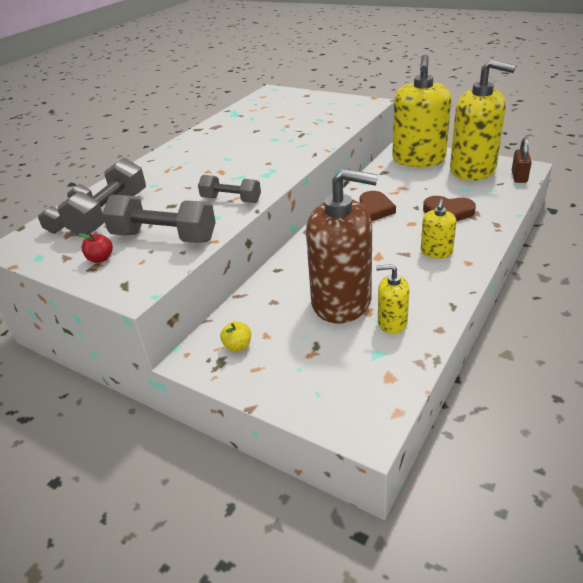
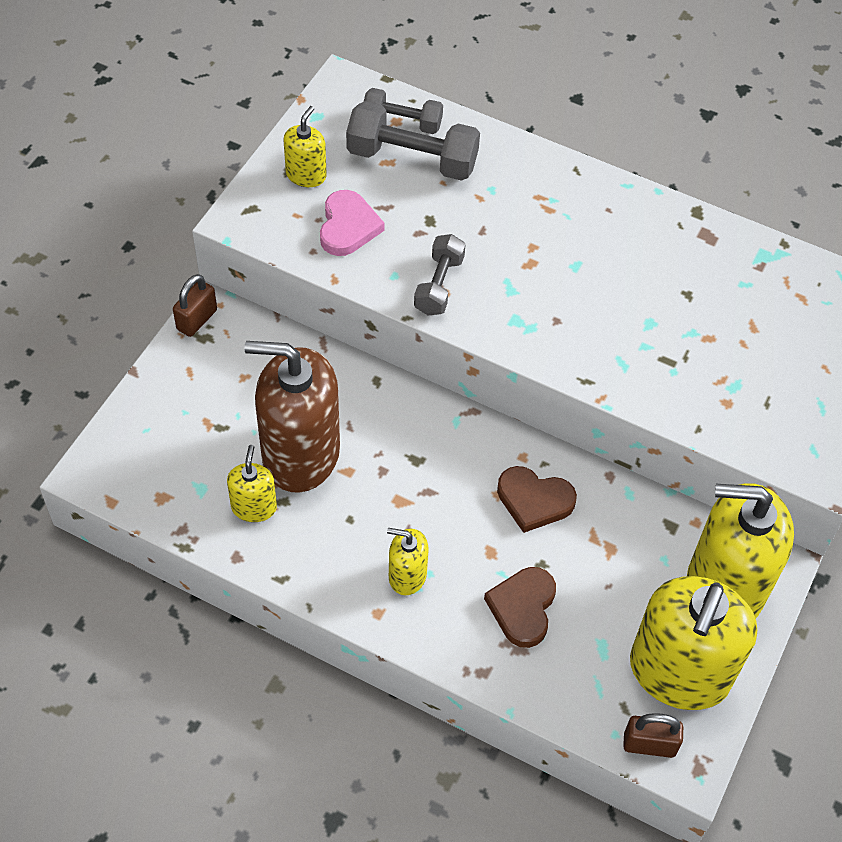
camera: 80 degrees right, 20 degrees up
(100, 259) = (306, 175): red apple -> yellow soap dispenser
(164, 237) = (348, 227): grey dumbbell -> pink heart
(199, 367) = (197, 320): none -> brown padlock
(238, 346) = (228, 351): yellow apple -> none
(341, 301) = (300, 454): brown soap dispenser -> brown soap dispenser turned 90 degrees clockwise

